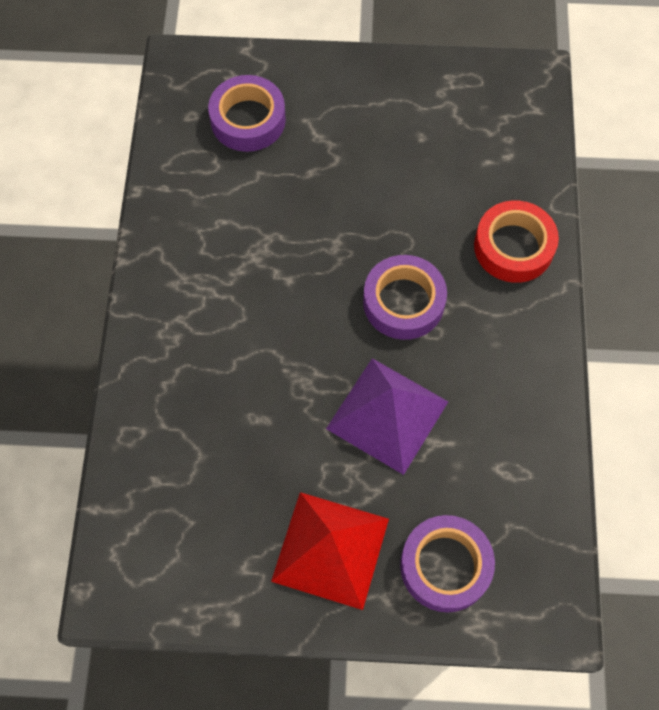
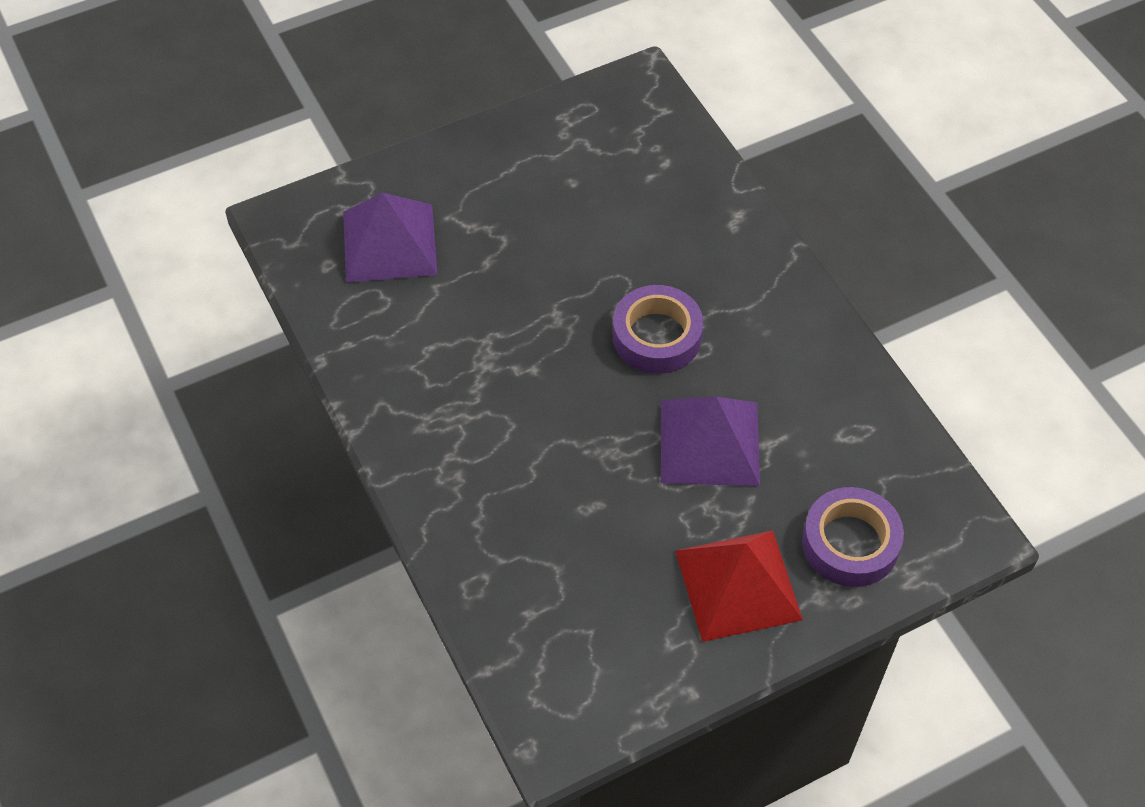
camera: 30 degrees left, 10 degrees down
(248, 120) = (389, 242): purple tape -> purple pyramid
(513, 247) = (725, 240): red tape -> none

